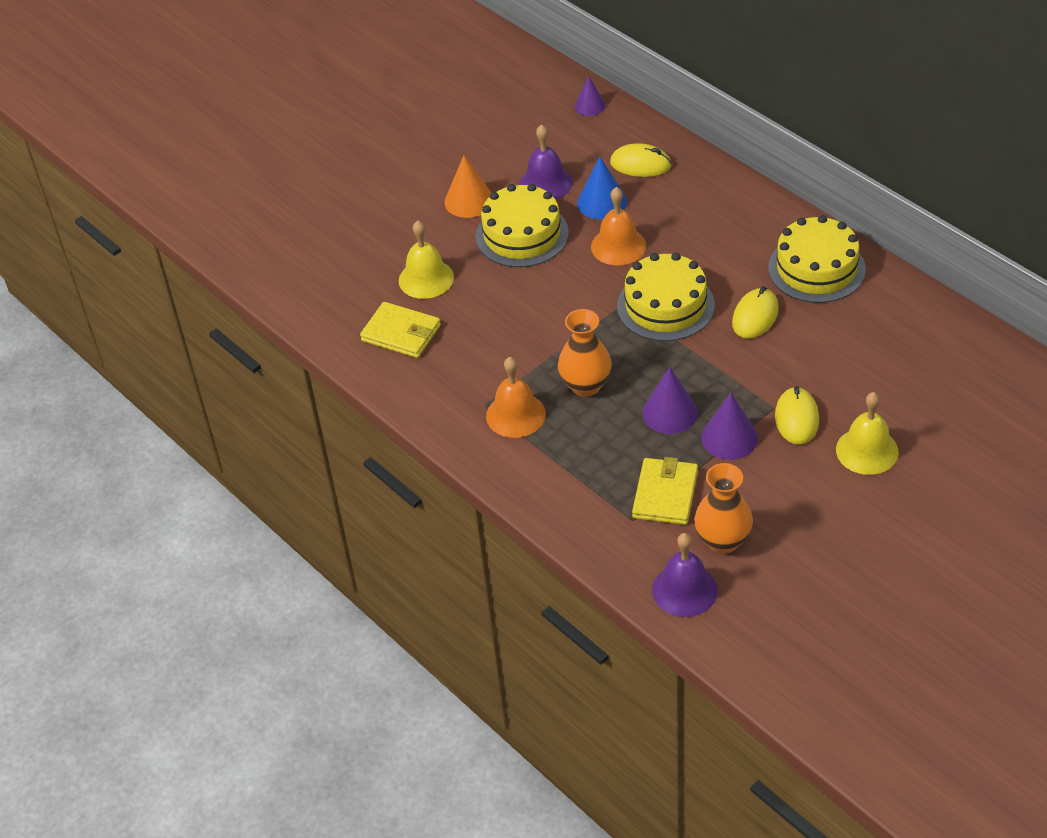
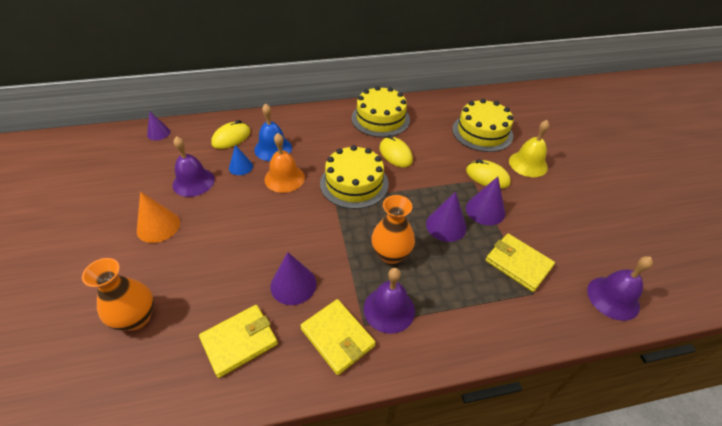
camera: 65 degrees left, 0 degrees up
(426, 279) = (201, 292): yellow bell -> none
(456, 393) = (337, 337): none -> yellow wallet
(486, 334) = (293, 284): none -> purple cone
(515, 415) = (389, 309): orange bell -> purple bell
(522, 234) = (223, 216): yellow cake -> yellow cake (482, 132)
(602, 202) = (241, 167): blue cone -> blue cone, size x0.66
(657, 208) = (273, 148): none -> blue bell
(723, 541) = (573, 256): orange vase -> orange vase (136, 318)

